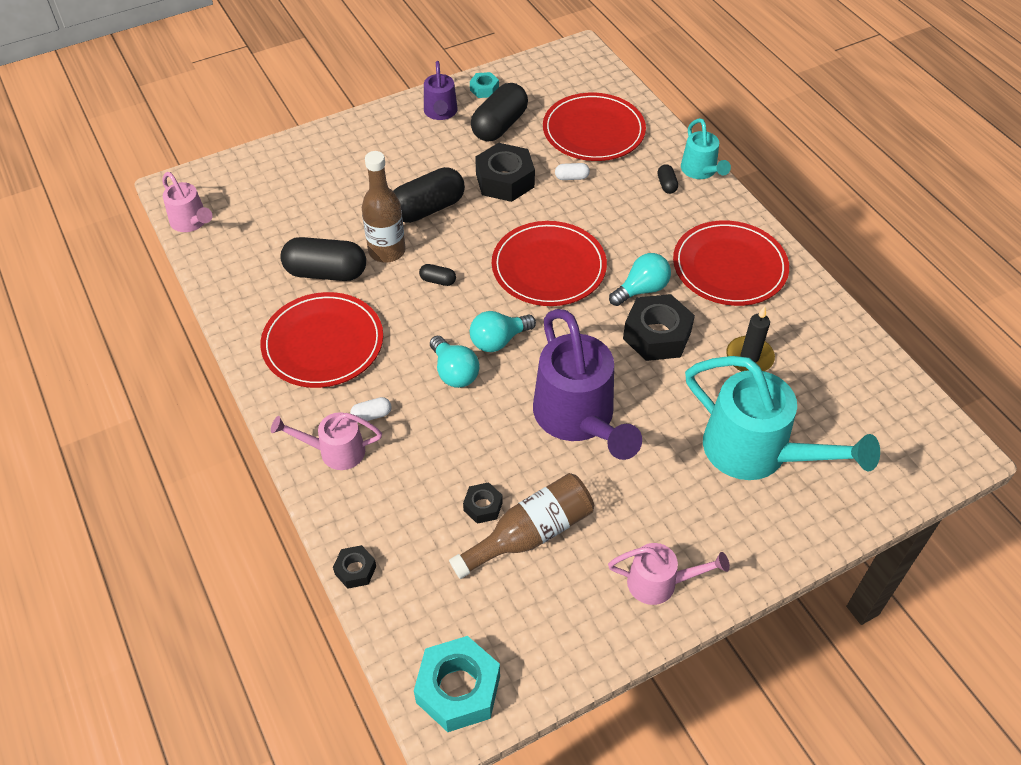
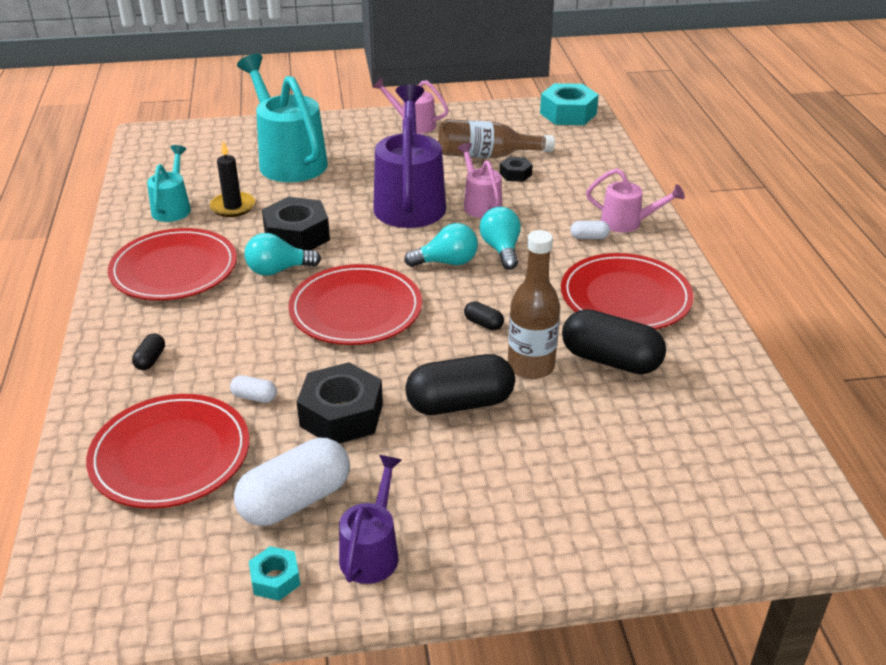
camera: 160 degrees left, 15 degrees down
(191, 222) = (791, 464): pink watering can -> pink watering can (480, 204)
(355, 570) = (623, 164): black nut -> none
(499, 126) = (295, 500): black capsule -> white capsule
(700, 171) = (94, 365): turquoise watering can -> turquoise watering can (173, 208)

